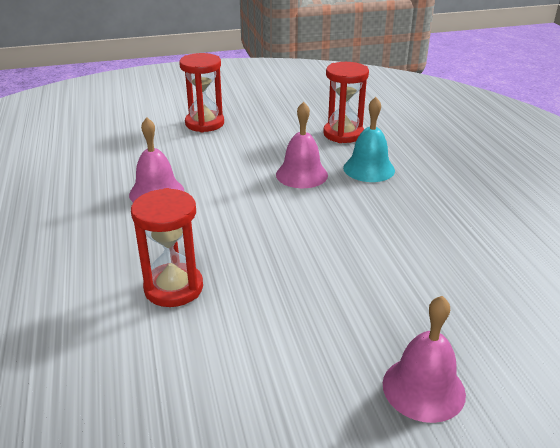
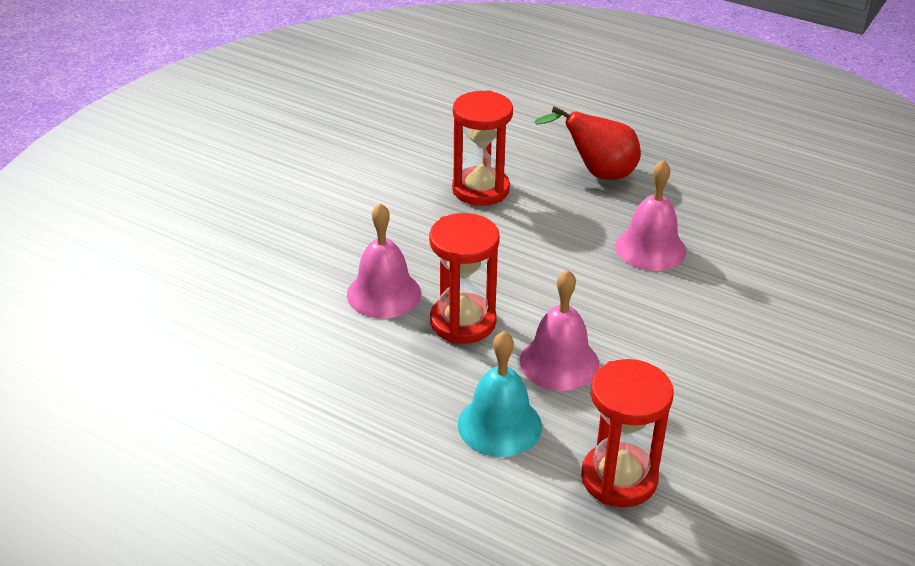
camera: 135 degrees right, 5 degrees up
(82, 249) = (597, 173): none -> red pear
(204, 123) = (806, 371): red hourglass -> red hourglass (463, 322)
(423, 388) = (225, 228): pink bell -> pink bell (384, 294)

